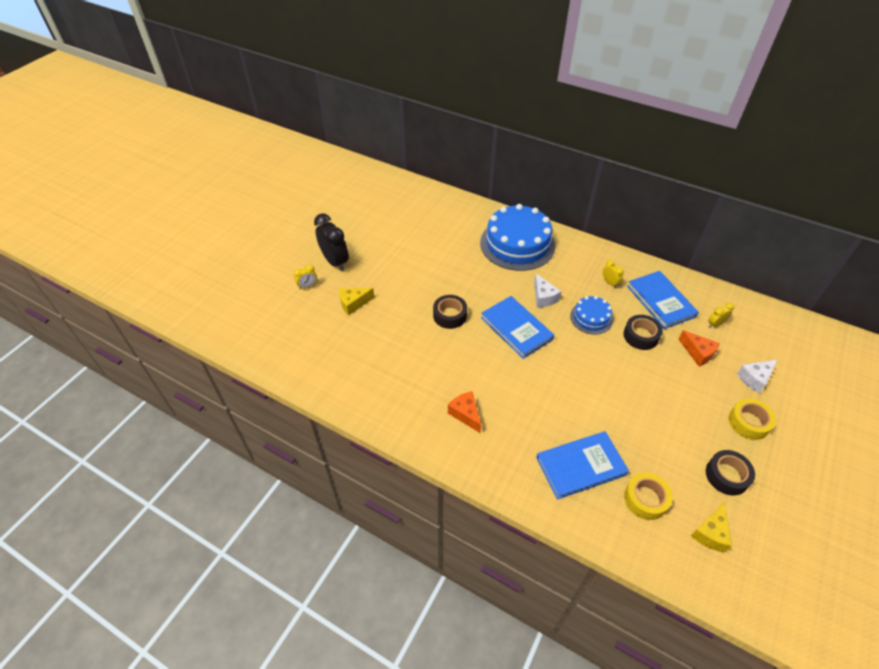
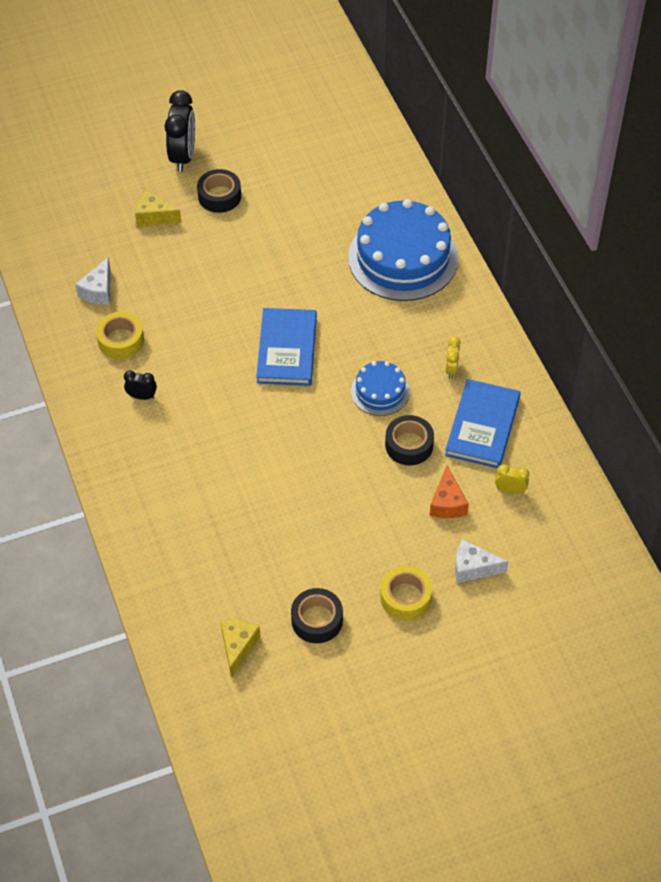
camera: 40 degrees right, 5 degrees up
(307, 286) = (129, 168): yellow clock -> none
(450, 315) = (235, 291): black tape -> black tape (219, 196)
(465, 414) = (142, 396): orange cheese -> black clock
(543, 297) = (356, 336): white cheese -> white cheese (98, 290)
(581, 466) = (192, 513): blue book -> none
(645, 499) = (215, 580): yellow tape -> yellow tape (121, 340)
(710, 533) = (238, 647): yellow cheese -> yellow cheese turned 120 degrees clockwise

